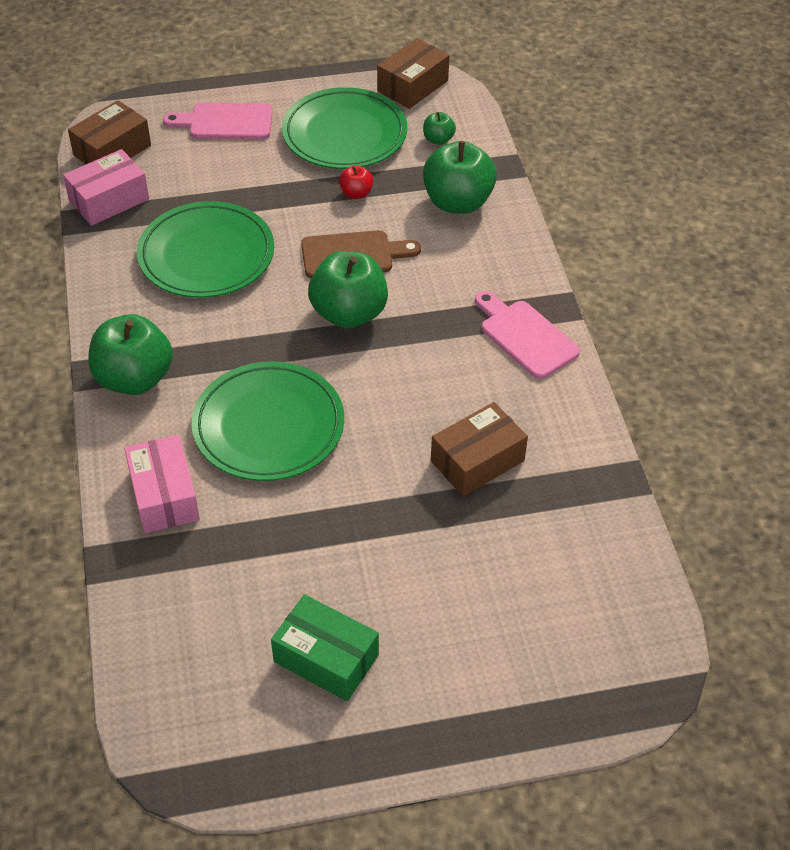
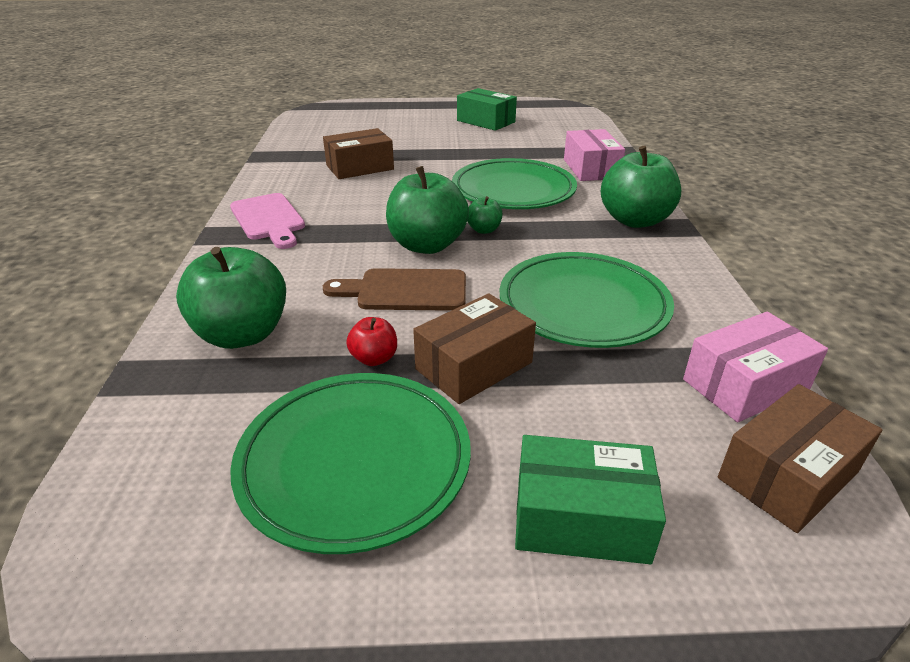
camera: 170 degrees left, 15 degrees down
(225, 122) = (581, 518): pink cutting board -> green box
(412, 86) = (157, 574): brown box -> brown box (474, 366)
(438, 139) = (199, 432): green apple -> green apple (484, 230)

